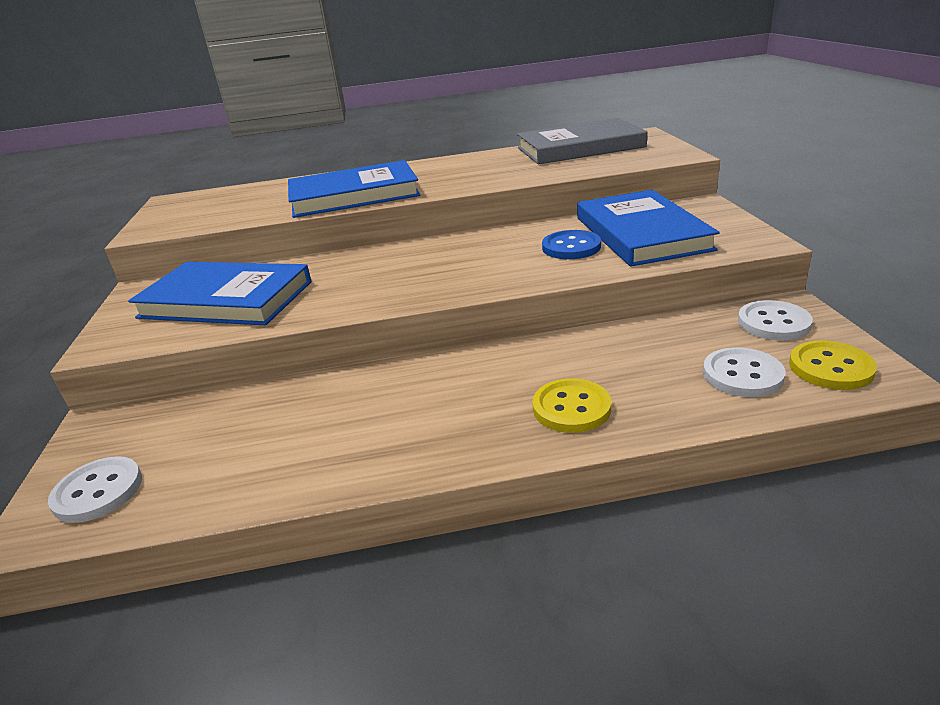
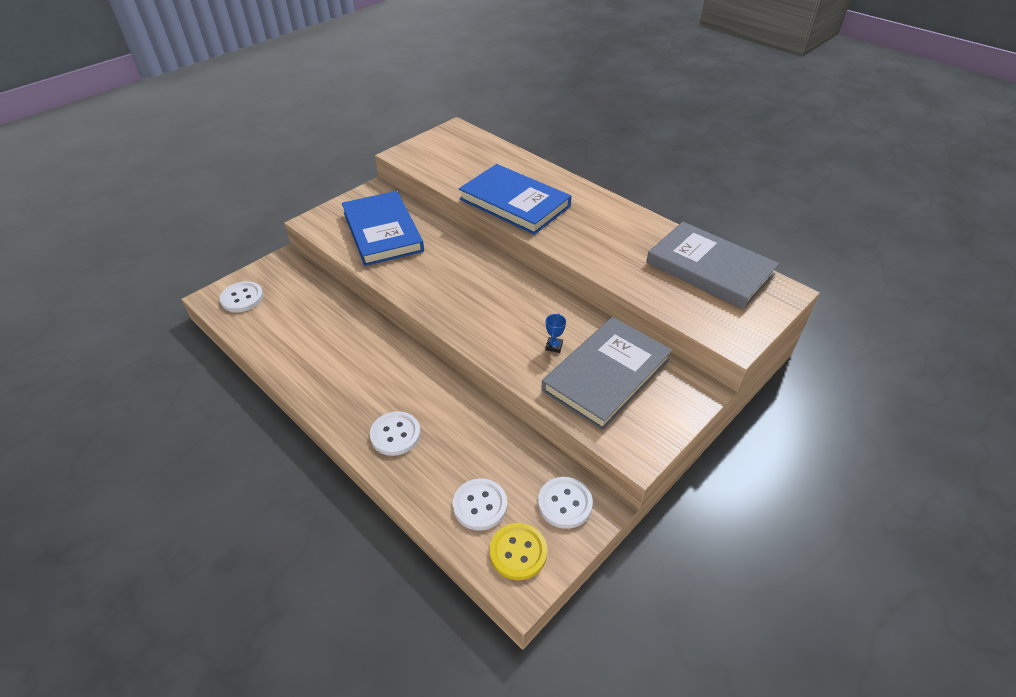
camera: 50 degrees right, 15 degrees up
(571, 247) = (554, 346): blue button -> blue trophy
(571, 408) = (395, 434): yellow button -> white button
(641, 233) = (606, 375): blue book -> grey book

